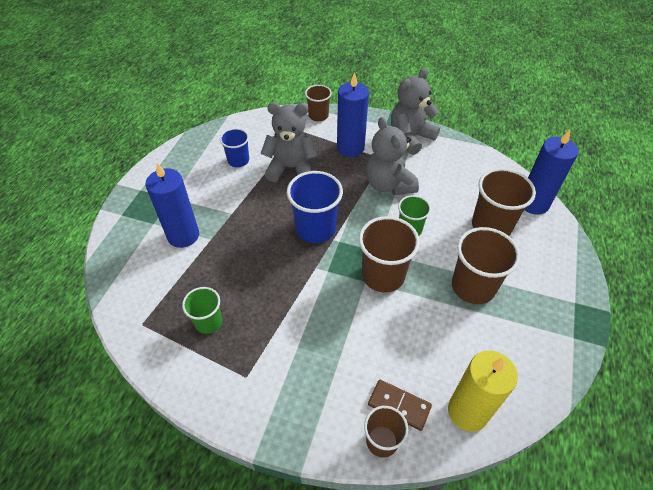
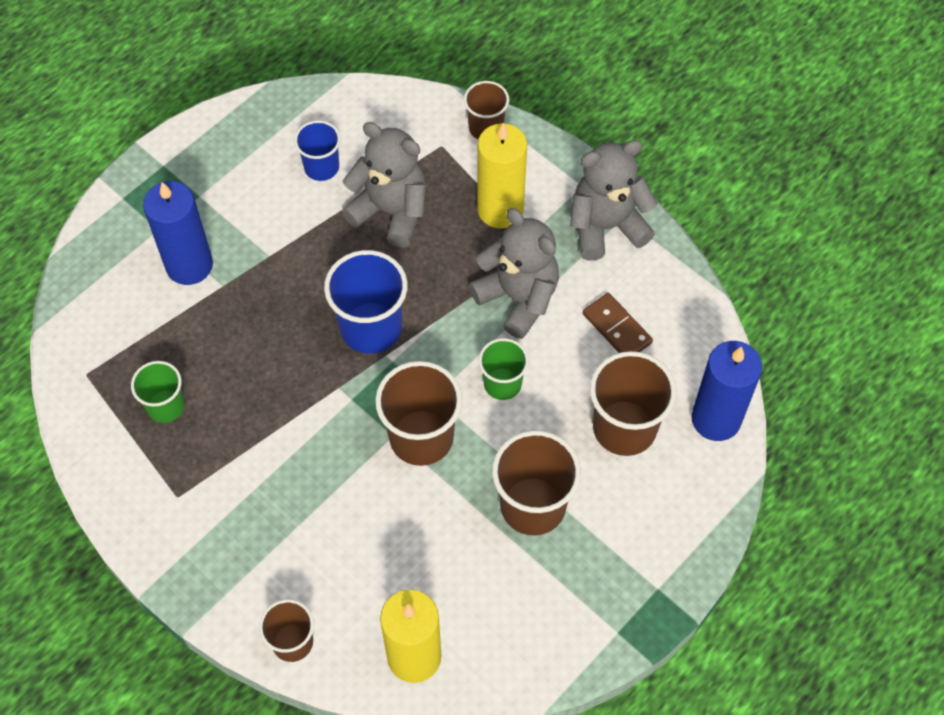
camera: 25 degrees right, 10 degrees up
(350, 148) = (500, 209): blue candle -> yellow candle
(388, 184) = (518, 298): grey teddy bear -> grey teddy bear turned 135 degrees clockwise
(399, 406) = (337, 612): brown domino -> brown domino (616, 328)

